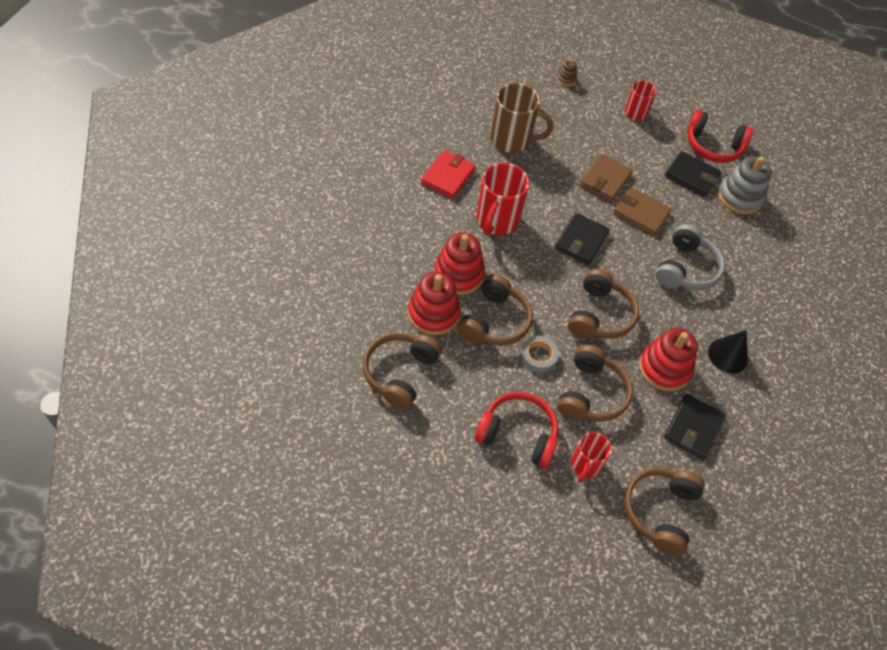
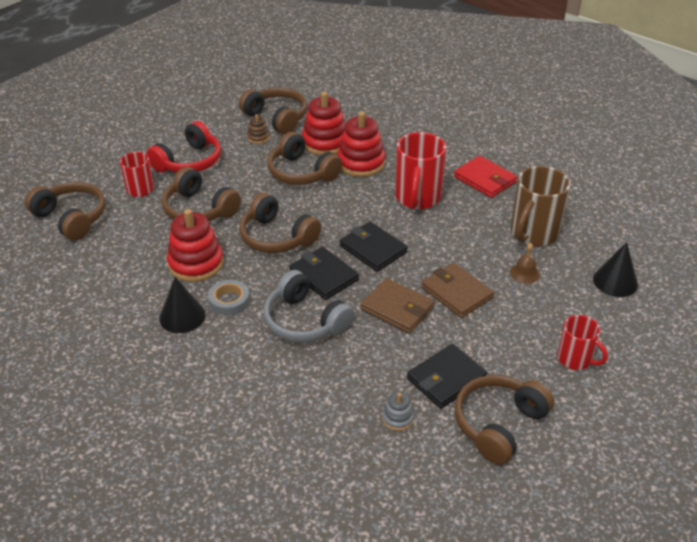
camera: 115 degrees right, 15 degrees down
(496, 221) = (417, 198): red mug -> red mug turned 120 degrees counterclockwise
(538, 356) = (253, 189): grey tape -> grey tape (229, 301)
(546, 92) = (615, 281): none -> black cone
(562, 142) = (525, 273): none -> brown bell
(566, 79) = (641, 306): brown stacking toy -> brown stacking toy (258, 137)
(640, 213) = (397, 308): brown wallet -> brown wallet turned 75 degrees clockwise
(693, 428) = (125, 263): black wallet -> black wallet (324, 276)
(713, 146) = (498, 424): red headphones -> brown headphones
(739, 197) = (397, 418): grey stacking toy -> grey stacking toy, size x0.47

